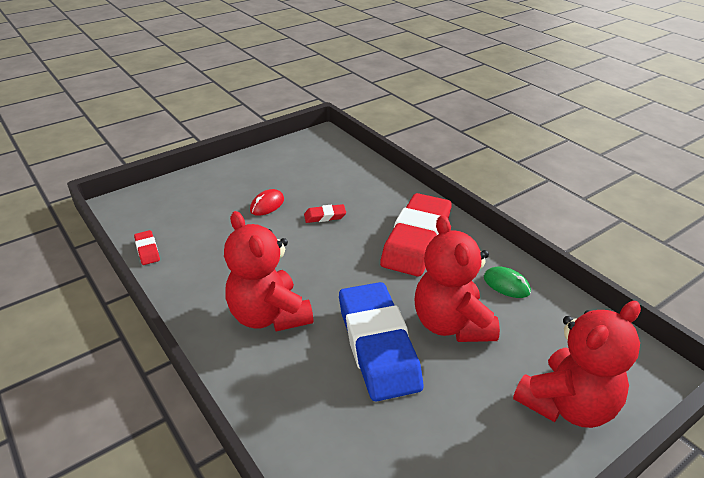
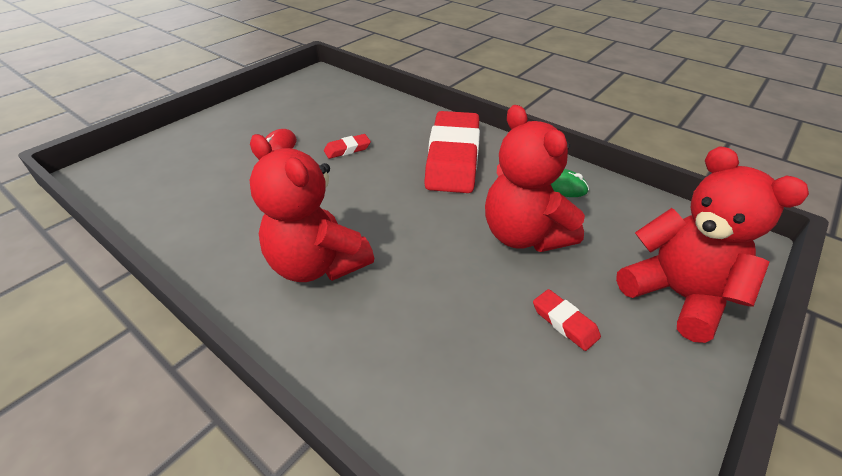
camera: 15 degrees left, 5 degrees up
(147, 250) = (144, 216): red eraser -> red eraser (564, 322)
(378, 345) = (455, 273): blue eraser -> none
(567, 405) = (677, 295): red teddy bear -> red teddy bear turned 75 degrees counterclockwise

